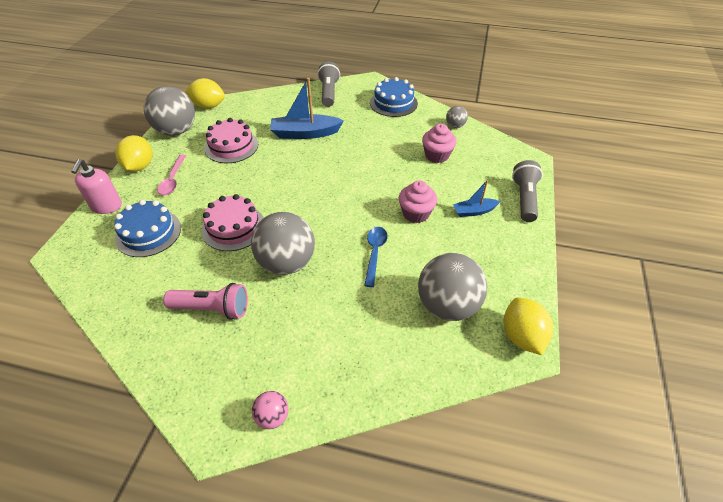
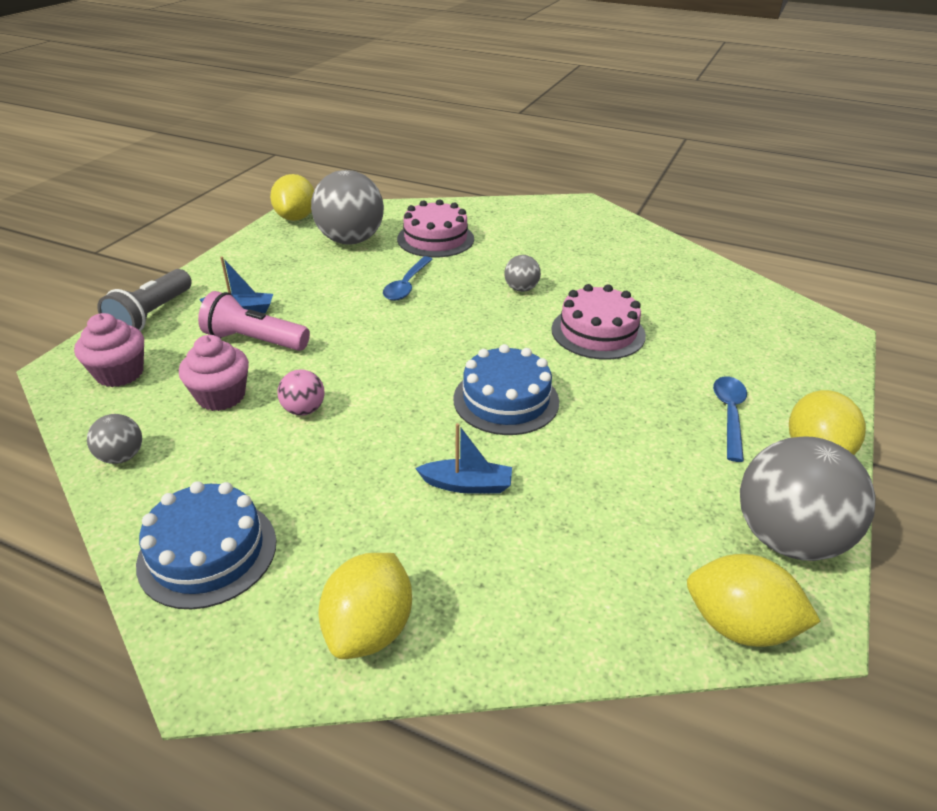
camera: 170 degrees left, 10 degrees down
(106, 206) = (821, 384): pink soap dispenser -> none
(148, 233) = (724, 340): blue cake -> blue cake (506, 400)
(173, 180) = (729, 414): pink spoon -> blue spoon
(212, 309) = (606, 264): pink flashlight -> pink flashlight (254, 340)
(231, 146) = (635, 474): pink cake -> pink cake (435, 239)
(272, 416) = (537, 206): pink ball -> pink ball (304, 410)
(286, 263) = (521, 289): grey ball -> grey ball, size x0.46
(305, 133) = (467, 485): blue boat -> blue boat, size x0.56
(329, 93) = (369, 629): grey flashlight -> yellow lemon
(416, 213) = (326, 317): pink cupcake -> pink cupcake (120, 373)

